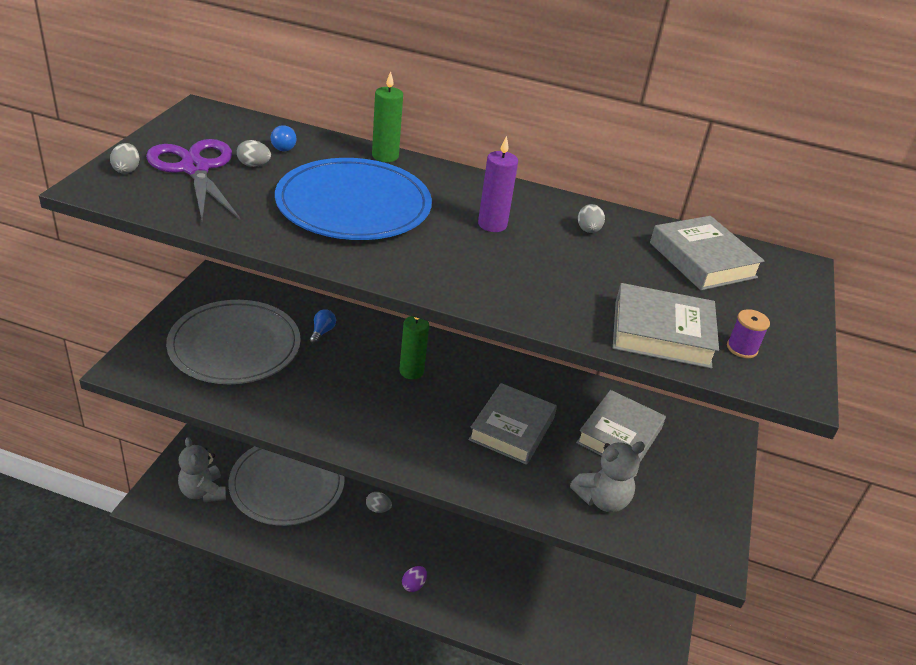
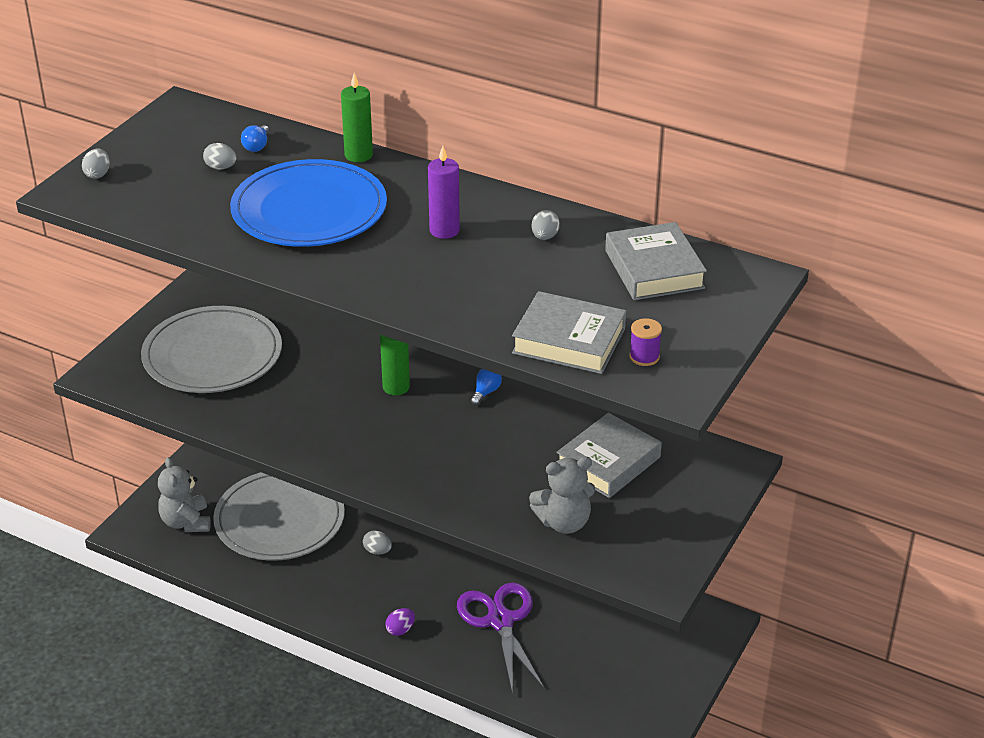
camera: 15 degrees right, 0 degrees up
(195, 169) = (162, 172): purple scissors -> purple scissors (500, 621)
(322, 332) = (308, 342): blue light bulb -> blue light bulb (486, 392)
(512, 429) = (489, 450): grey book -> none

